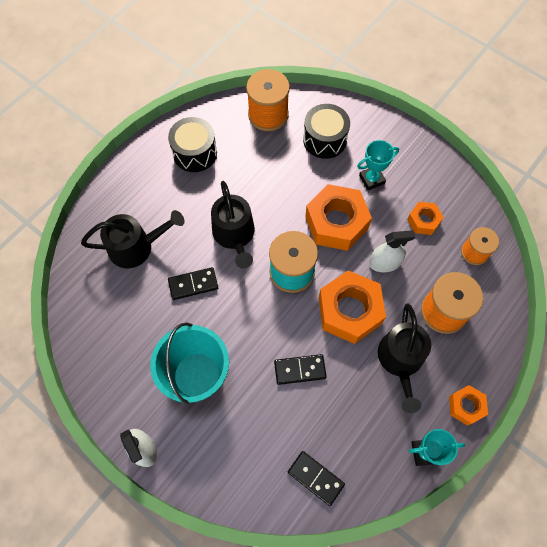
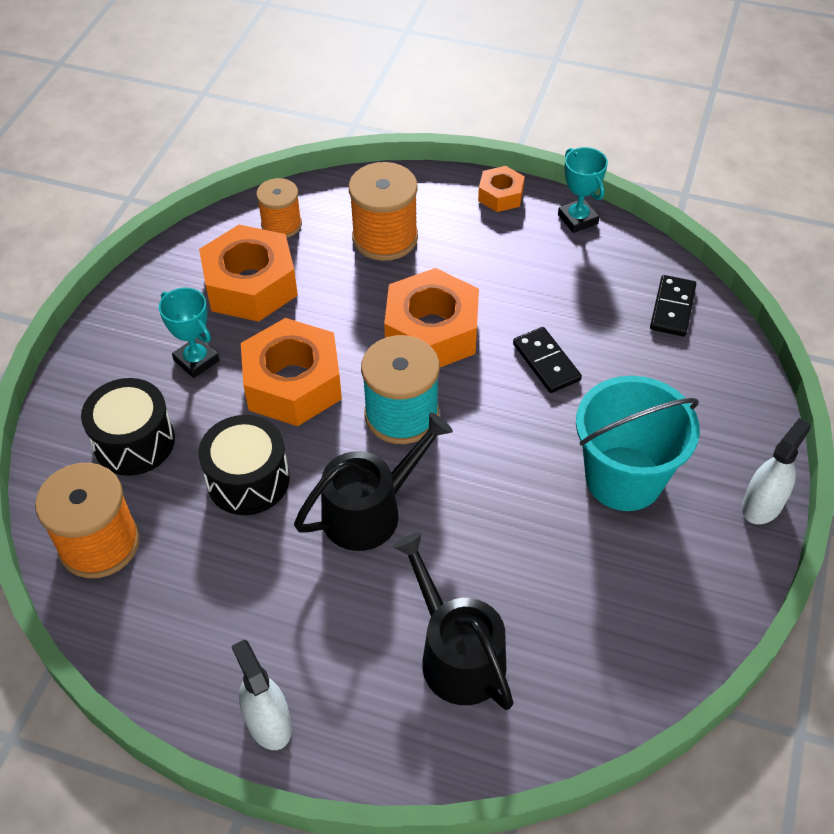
camera: 110 degrees left, 15 degrees down
(193, 284) = (484, 538): black domino -> none
(195, 153) = (222, 636): black drum -> black drum (248, 480)
(384, 263) = (338, 312): white spray bottle -> white spray bottle (268, 722)
(400, 360) = (475, 264): black watering can -> none
(423, 221) = (250, 285): orange nut -> orange nut, size x1.92

